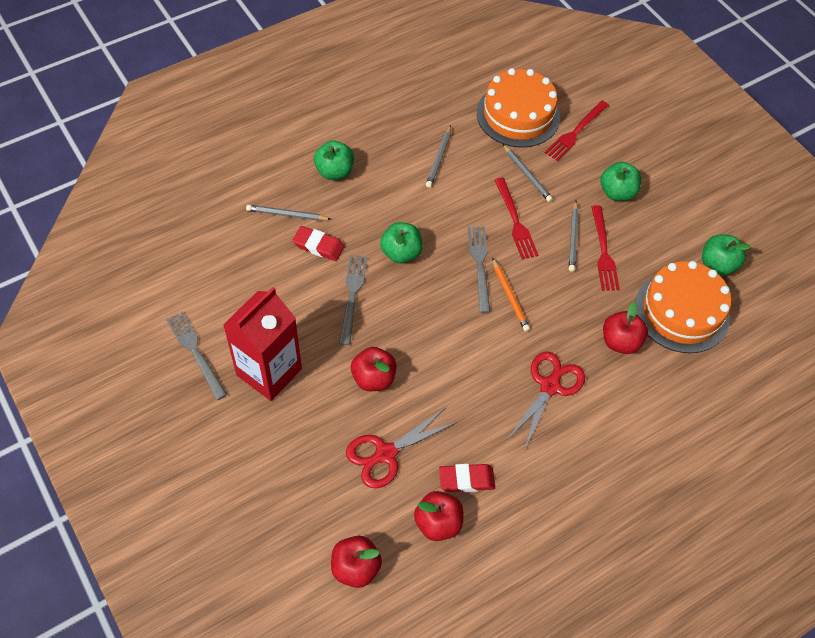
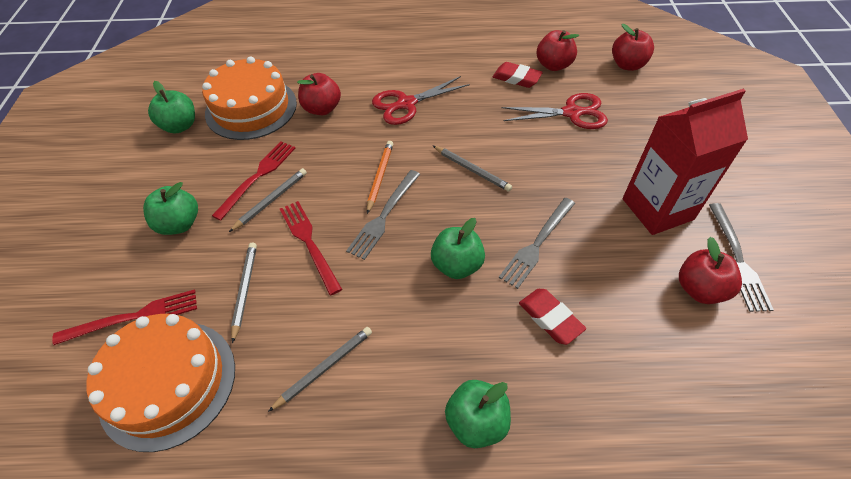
camera: 145 degrees left, 5 degrees down
(287, 215) = (575, 383): grey pencil -> grey pencil (472, 170)
(373, 378) = (554, 165): red apple -> red apple (699, 289)
(515, 221) = (309, 243): red fork -> red fork turned 45 degrees counterclockwise

